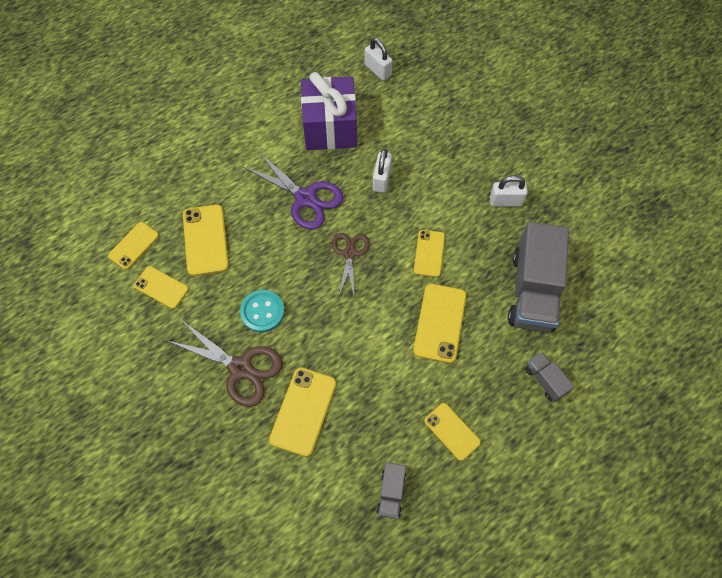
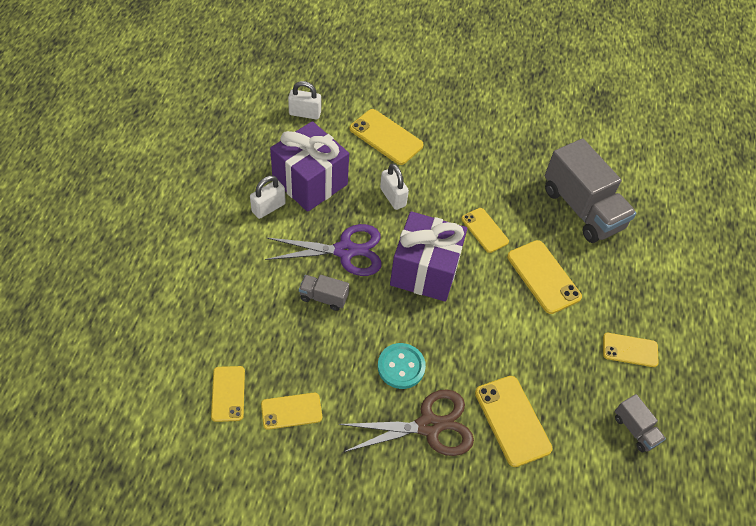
camera: 45 degrees left, 10 degrees down
(205, 240) = (292, 342): yellow phone -> yellow phone (386, 137)
(349, 253) = (425, 271): brown scissors -> purple gift
(505, 201) = (500, 156): white padlock -> white padlock (268, 207)
(545, 380) = (651, 266): grey truck -> grey truck (323, 297)

